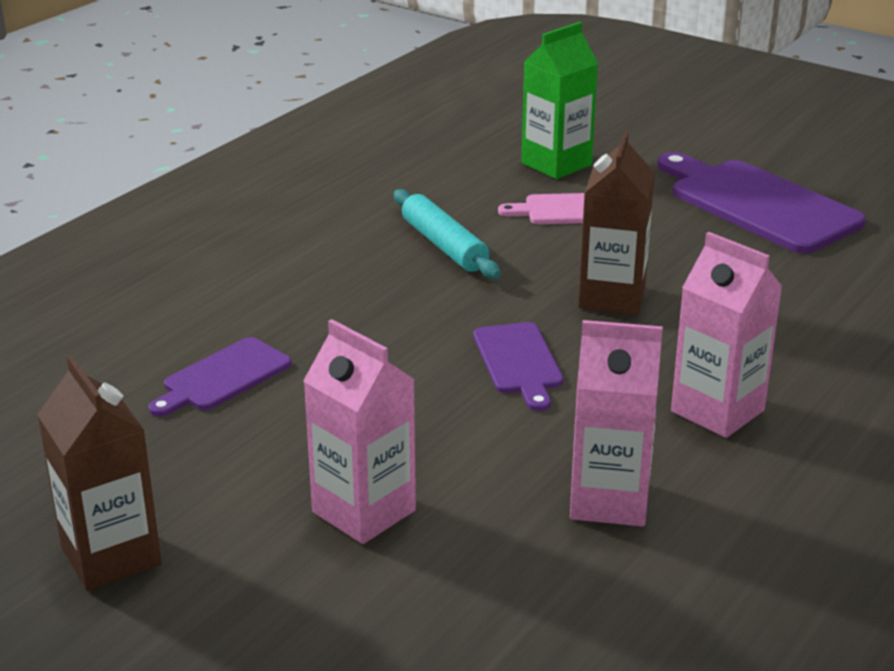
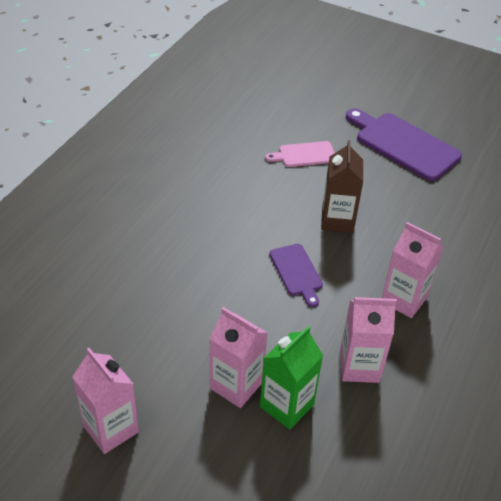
camera: 10 degrees left, 15 degrees up
(111, 556) = (111, 429): brown carton -> pink carton
(223, 377) = (140, 295): purple cutting board -> none
(444, 245) = (240, 186): turquoise rolling pin -> none
(556, 164) = (290, 119): green carton -> green carton (286, 405)

